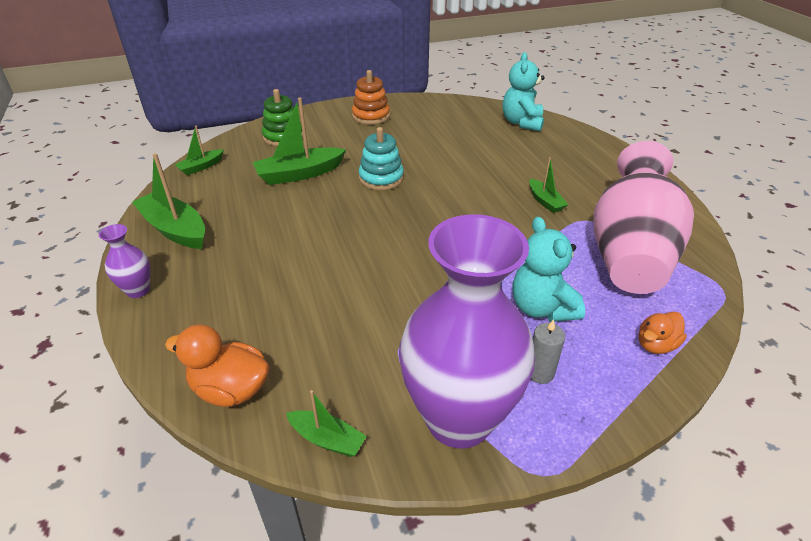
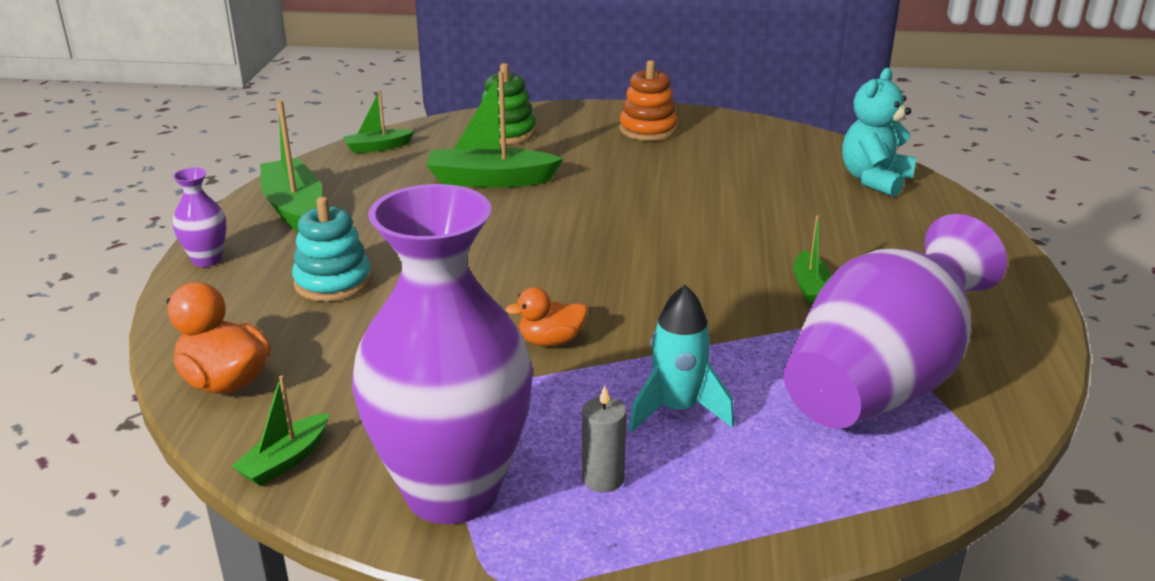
camera: 25 degrees right, 10 degrees down
(327, 439) = (285, 460): green boat -> green boat turned 75 degrees clockwise
(381, 178) = (594, 207): turquoise stacking toy -> turquoise stacking toy (333, 282)
(541, 308) = (677, 410): turquoise teddy bear -> turquoise rocket
(629, 253) = (881, 383): pink vase -> purple vase
(656, 345) = (806, 500): orange duck -> orange duck (550, 341)

